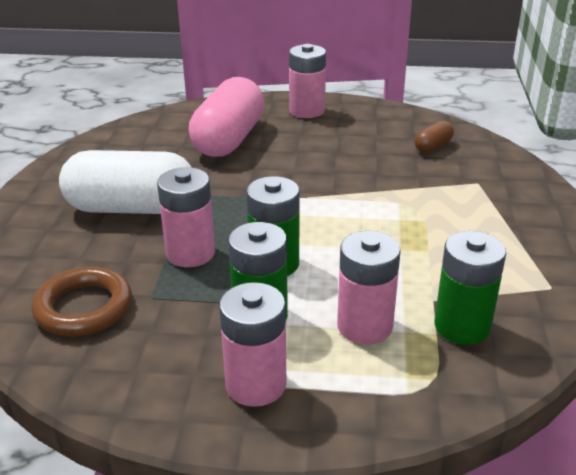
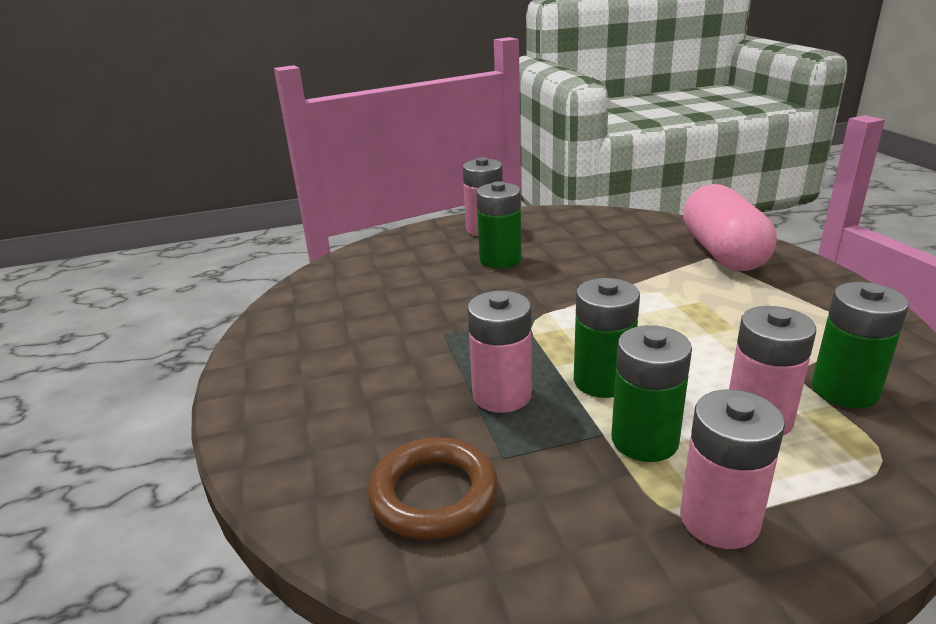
camera: 20 degrees left, 5 degrees down
(131, 208) = (388, 364): white capsule -> none
(228, 139) = (431, 271): pink capsule -> pink capsule (722, 253)
(293, 142) = (500, 260): none -> green battery
(433, 147) = (636, 235): brown capsule -> none

